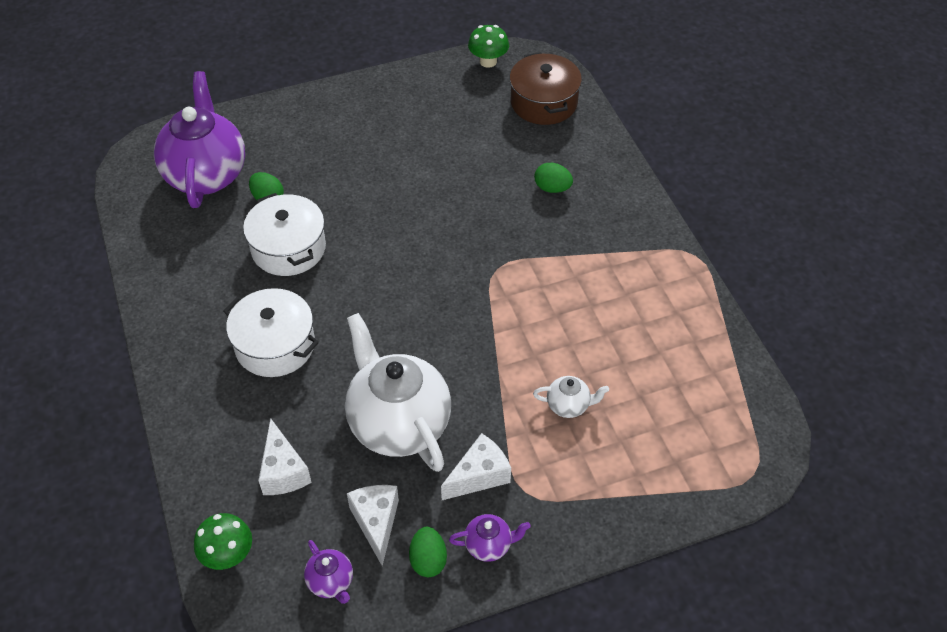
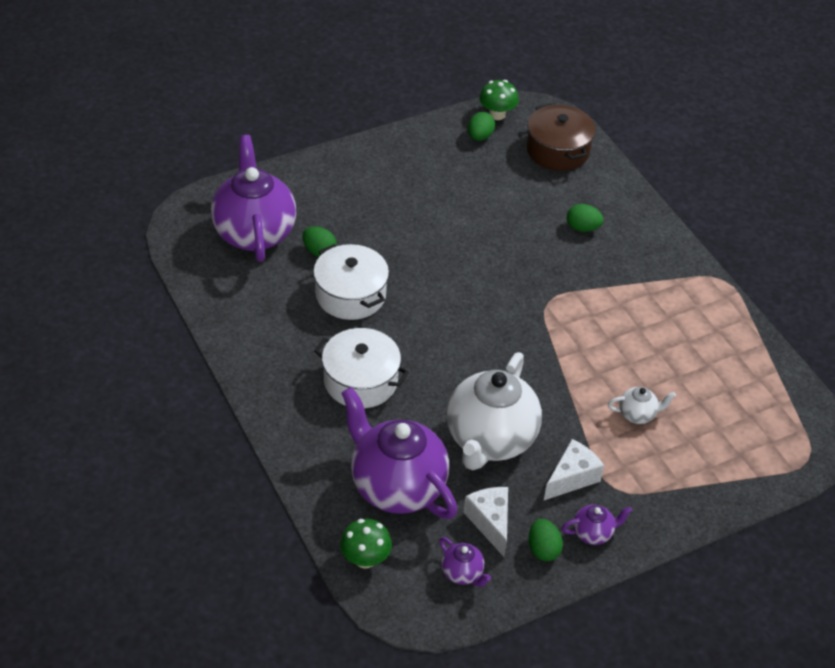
camera: 10 degrees left, 5 degrees down
(283, 471) = (396, 486): white cheese -> purple teapot
(398, 424) = (490, 440): white teapot -> white teapot turned 120 degrees counterclockwise
(465, 84) = (480, 136): none -> green egg

